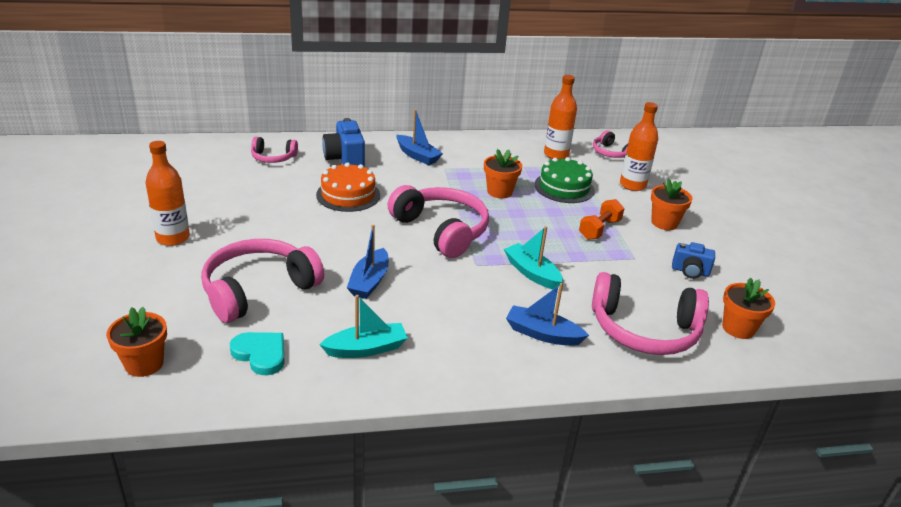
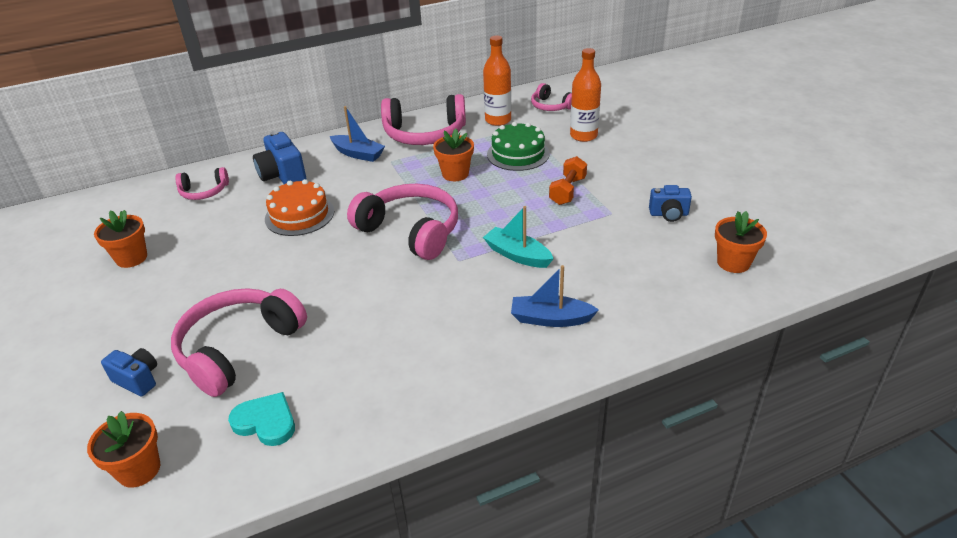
camera: 10 degrees left, 5 degrees up
(167, 294) = (138, 380): none -> blue camera
(173, 238) = (122, 312): orange bottle -> none
(366, 349) = (376, 384): turquoise boat -> none
(369, 281) = (355, 307): blue boat -> none
(644, 329) = (647, 287): pink headphones -> pink headphones (425, 134)
(664, 223) = (627, 169): orange flower pot -> orange flower pot (131, 258)

